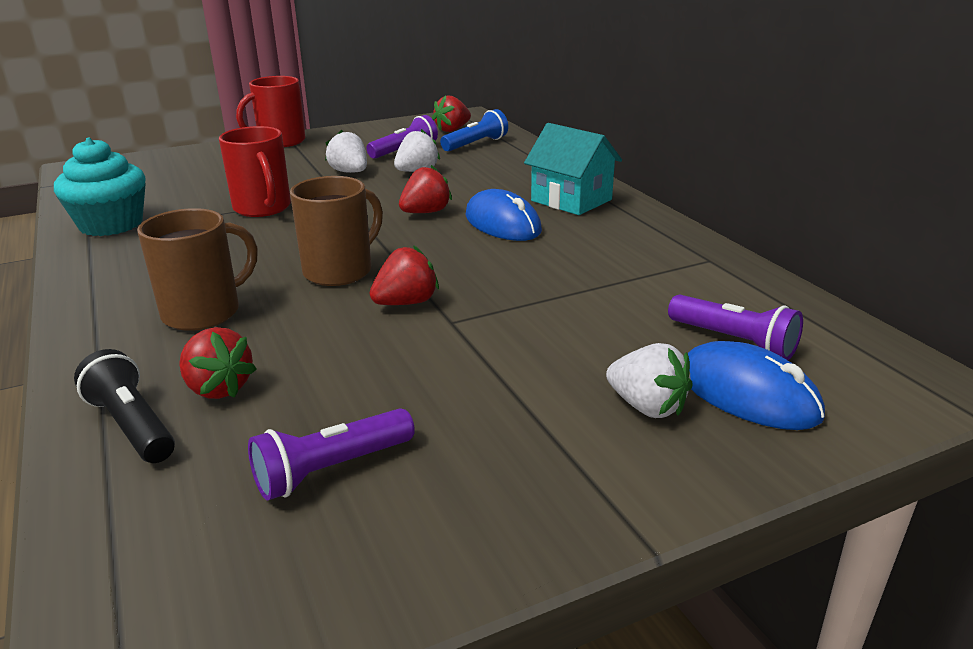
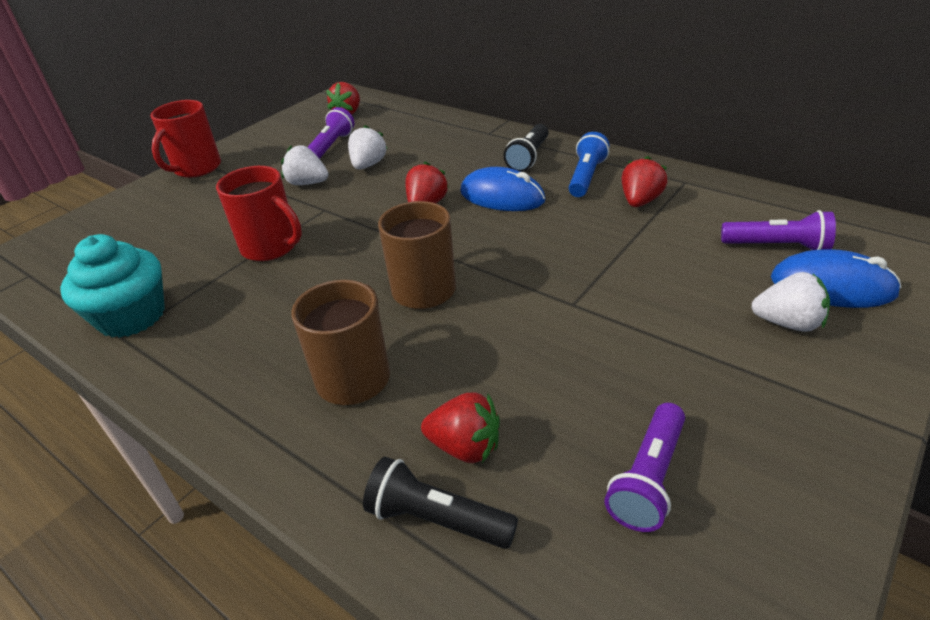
camera: 25 degrees left, 10 degrees up
(406, 303) = (517, 299): red strawberry -> red strawberry (640, 201)
(476, 144) = (386, 123): blue flashlight -> blue flashlight (586, 177)
(571, 200) = (528, 157): turquoise house -> black flashlight

